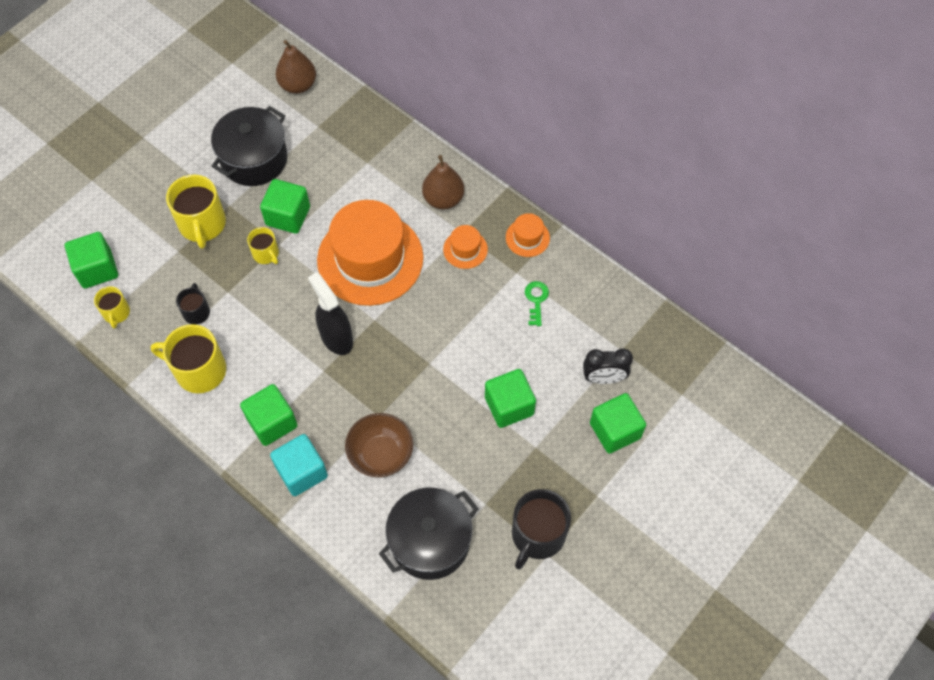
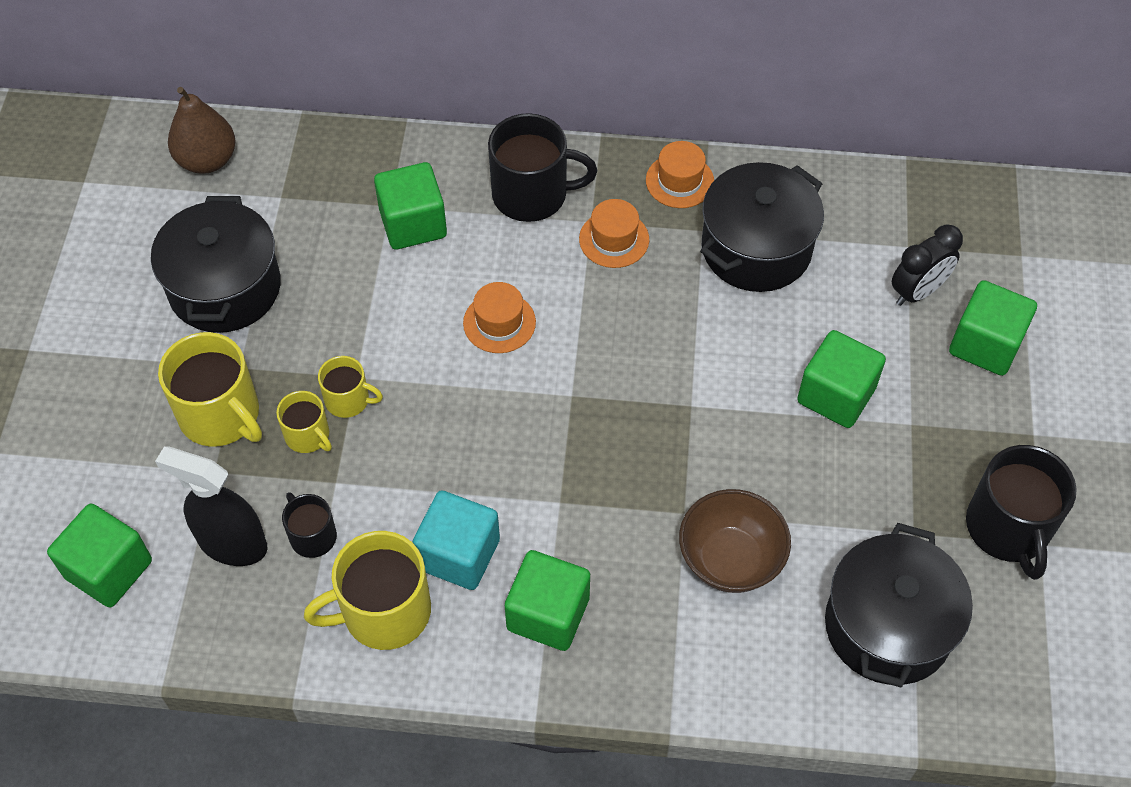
camera: 35 degrees left, 5 degrees down
(116, 313) = (191, 611): yellow mug -> yellow mug (308, 435)
(288, 216) = (337, 333): green cube -> green cube (413, 223)
(302, 472) = (645, 651): turquoise cube -> turquoise cube (458, 554)
(336, 337) = (540, 449): black spray bottle -> black spray bottle (232, 543)
(370, 259) = (499, 323): orange hat -> orange hat, size x0.42
(443, 199) = (532, 194): brown pear -> black mug
(536, 300) = (756, 248): green key -> black pot

